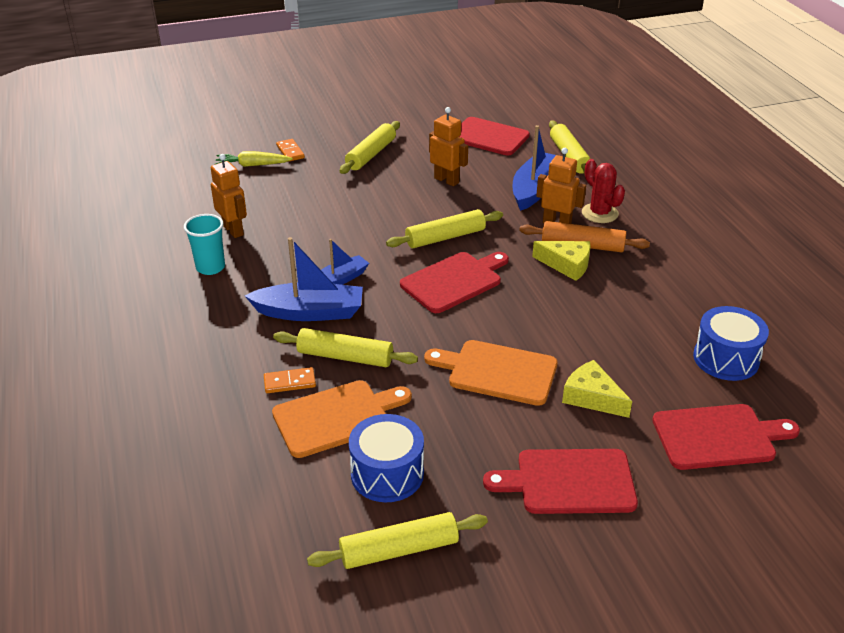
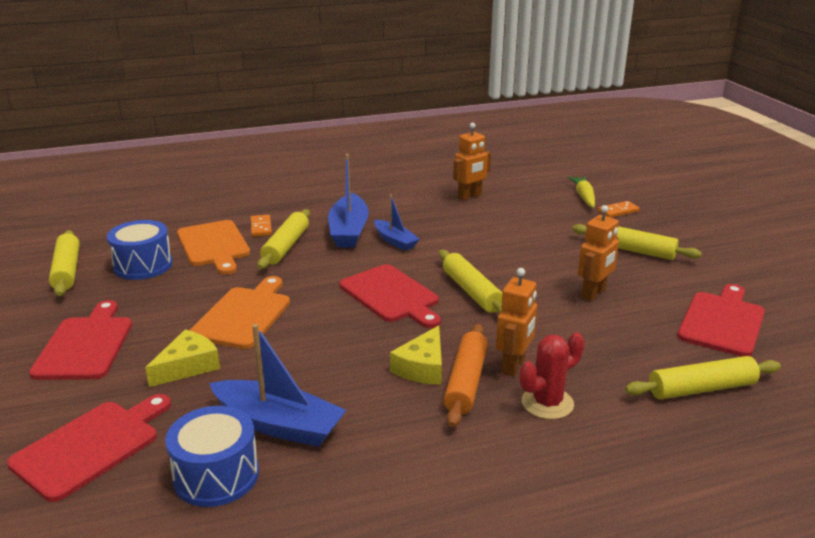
camera: 90 degrees right, 10 degrees down
(210, 267) = (414, 192): turquoise cup -> none
(534, 189) = (595, 354): blue boat -> blue boat (279, 425)
(718, 436) = (91, 446): red cutting board -> red cutting board turned 135 degrees counterclockwise

